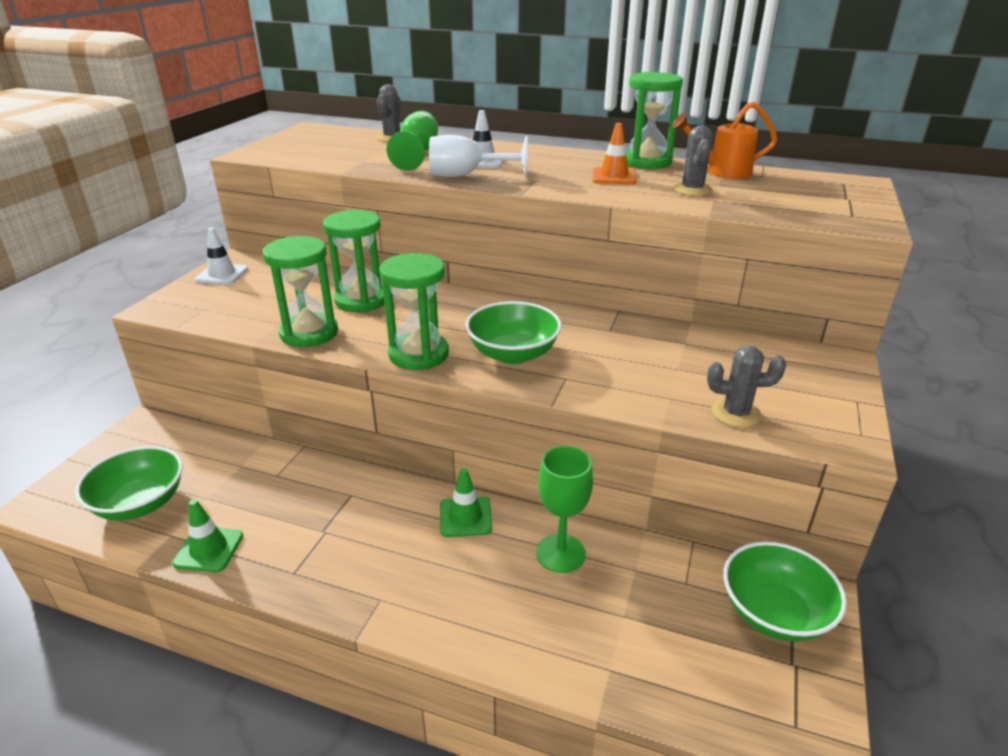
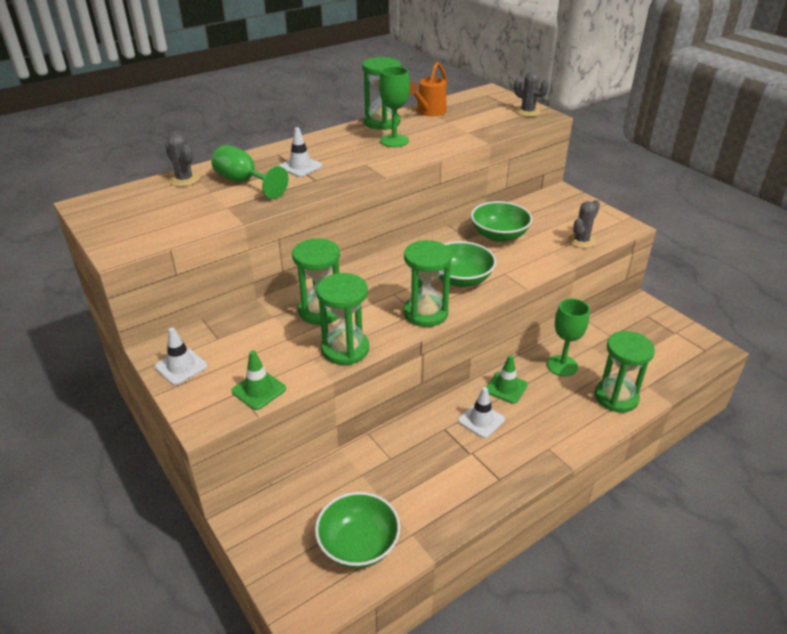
camera: 55 degrees left, 5 degrees up
(209, 549) = (445, 516): green traffic cone -> green traffic cone (259, 390)
(387, 518) = (481, 420): none -> white traffic cone
(466, 176) = (323, 181): white goblet -> none
(546, 638) = (616, 397): none -> green hourglass
(614, 177) = (394, 141): orange traffic cone -> green goblet
(692, 190) = (445, 130): grey cactus -> grey cactus (527, 112)
(774, 613) = (645, 321): green bowl -> green bowl (499, 235)

